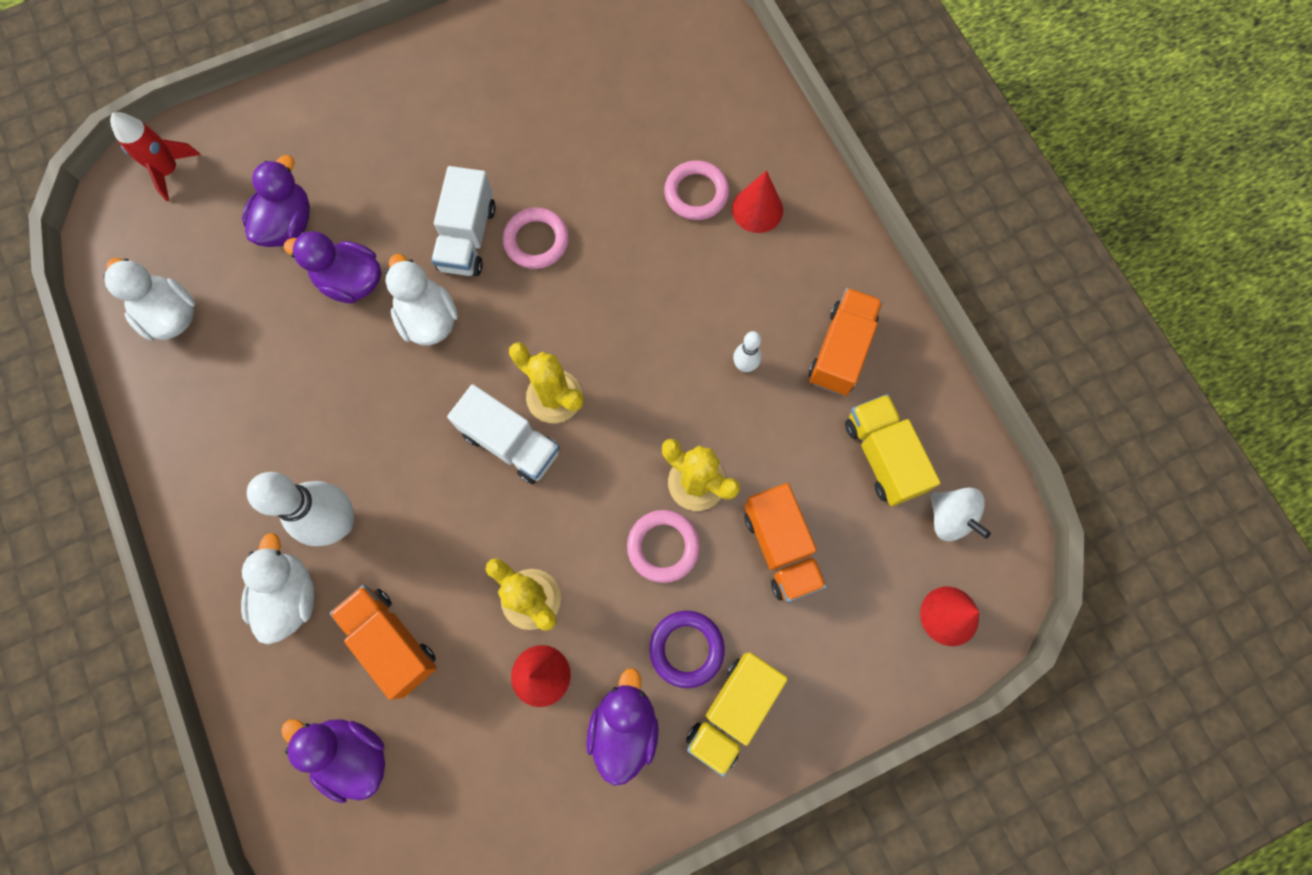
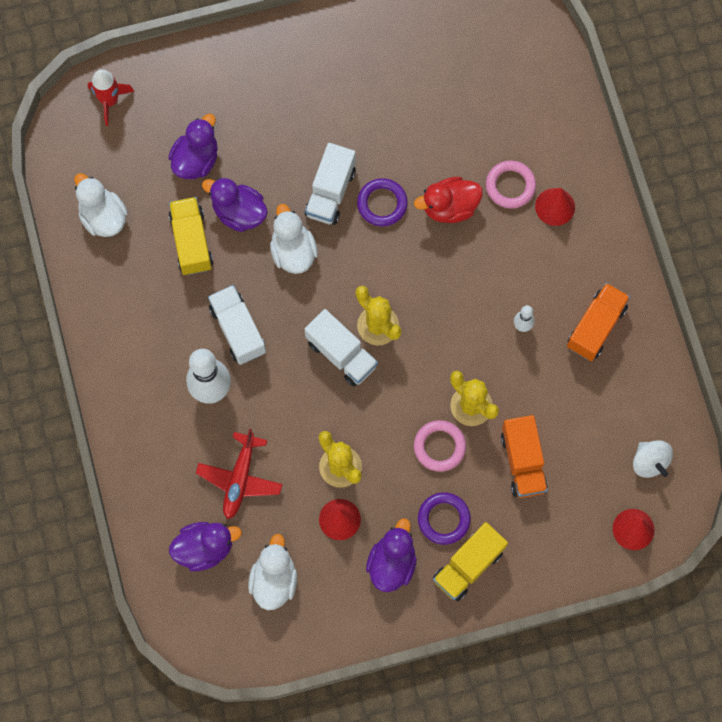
camera: 10 degrees right, 0 degrees up
(290, 596) = (172, 436): white duck -> white duck (274, 580)
(352, 754) = (204, 548): purple duck -> purple duck turned 120 degrees clockwise
(366, 434) = (238, 330): none -> white truck
(392, 641) = (240, 479): orange truck -> red plane
(536, 241) = (382, 204): pink ring -> purple ring
(624, 231) = (449, 207): none -> red duck
(882, 456) = (610, 410): yellow truck -> yellow truck (191, 242)

